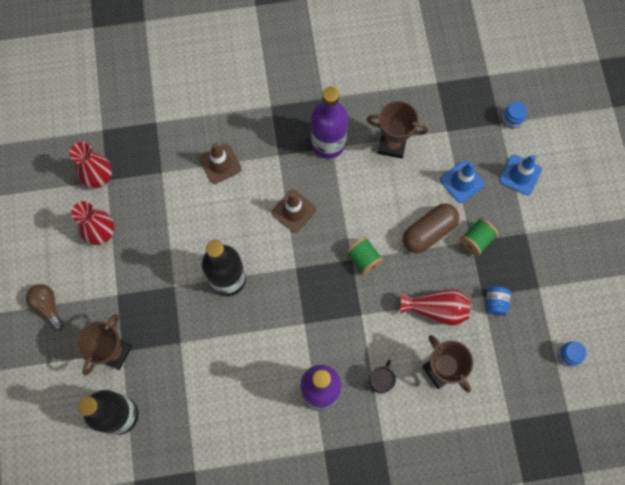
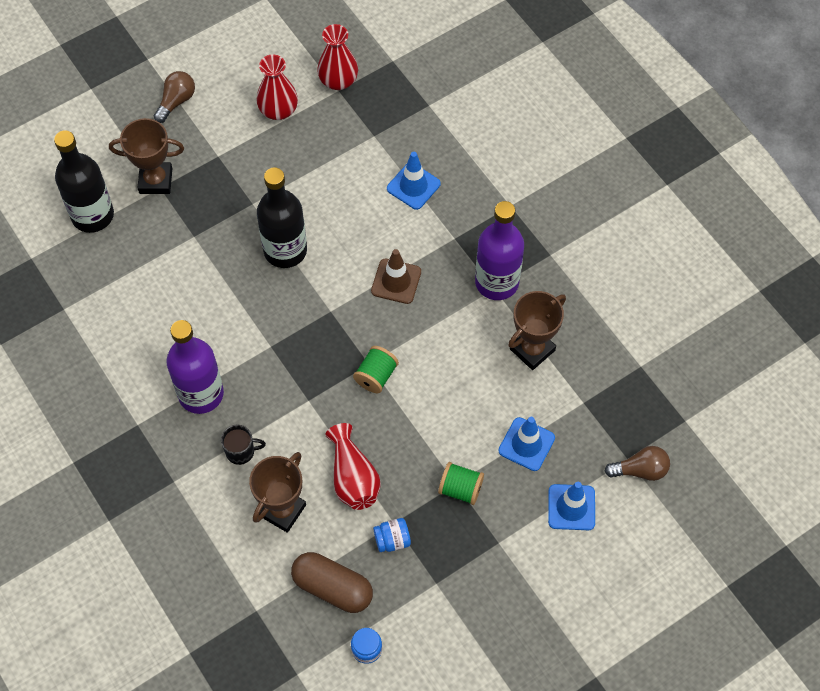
camera: 65 degrees right, 10 degrees down
(220, 164) = (413, 186): brown traffic cone -> blue traffic cone
(392, 145) = (532, 349): brown trophy -> brown trophy turned 60 degrees clockwise
(428, 232) = (443, 432): brown capsule -> brown capsule (332, 587)
(512, 119) = (640, 470): blue jar -> brown light bulb

